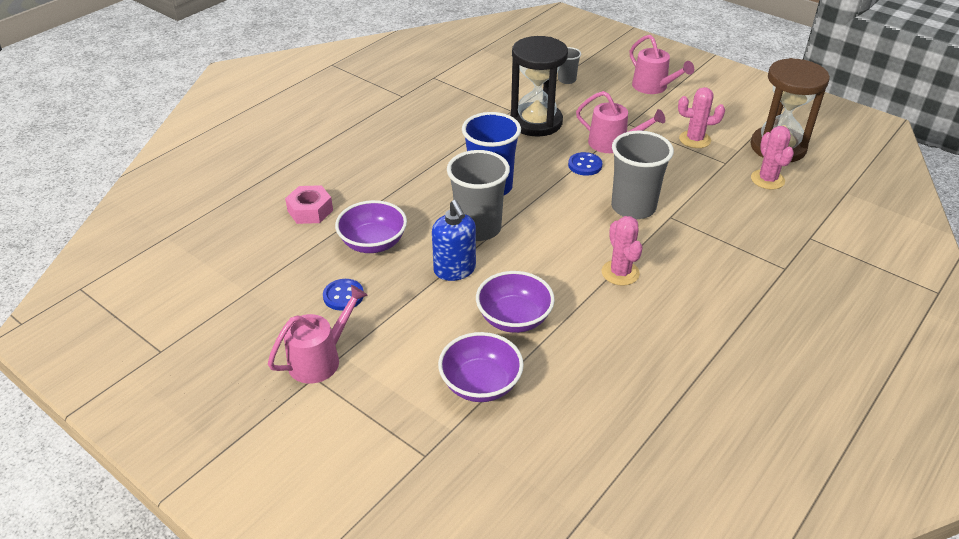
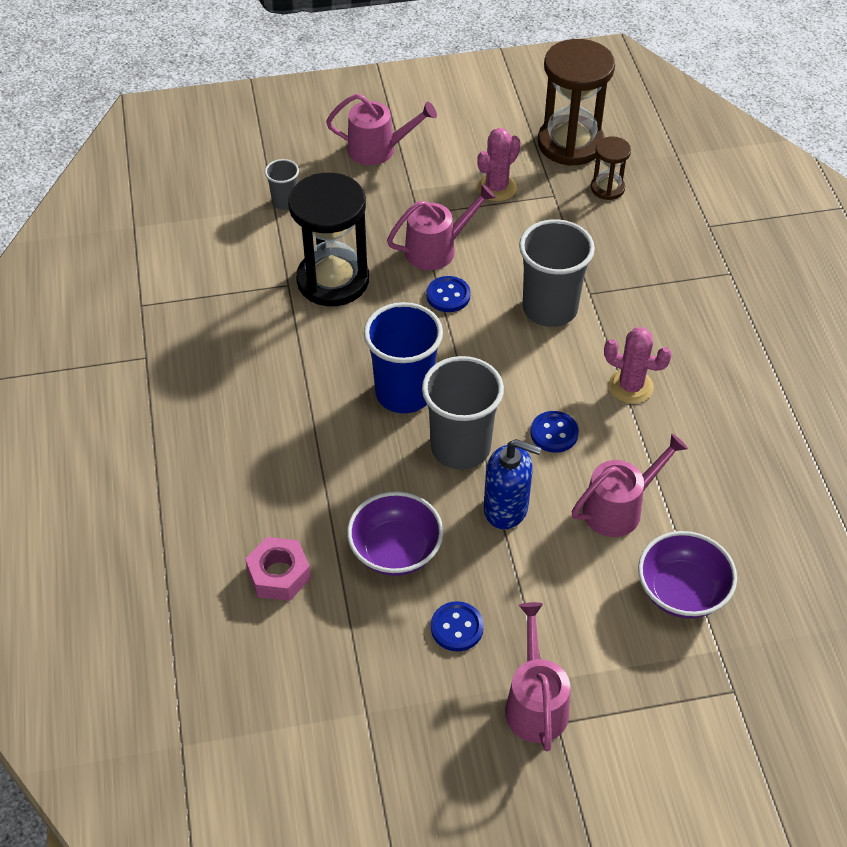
camera: 50 degrees left, 10 degrees up
(514, 318) = (619, 508): purple bowl -> pink watering can
(538, 259) = (554, 433): none -> blue button
(767, 180) = (607, 188): pink cactus -> brown hourglass

